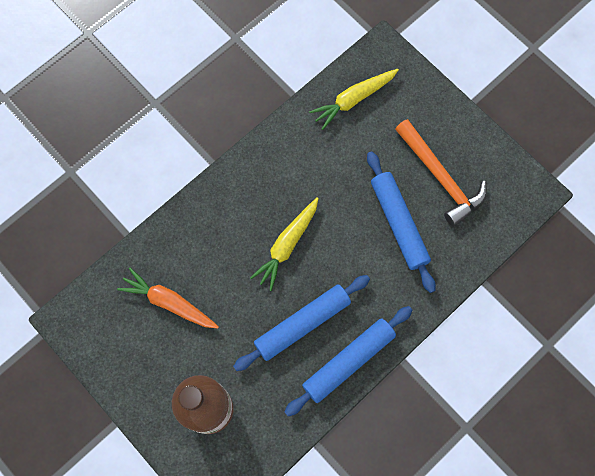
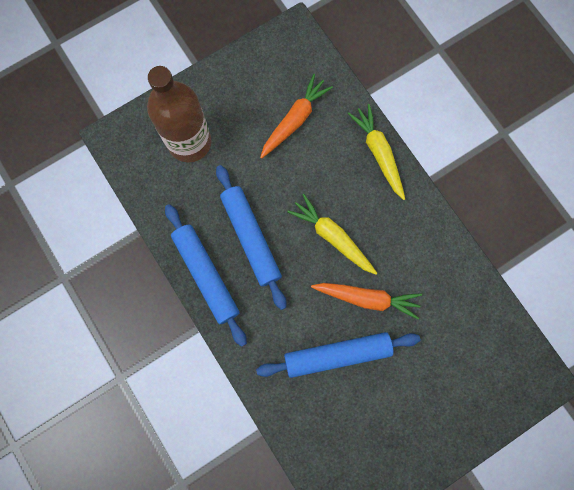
camera: 100 degrees right, 5 degrees up
(341, 205) = (367, 298): none -> orange carrot
(353, 100) = (485, 335): yellow carrot -> yellow carrot (378, 153)
(440, 178) = (381, 411): orange hammer -> none

